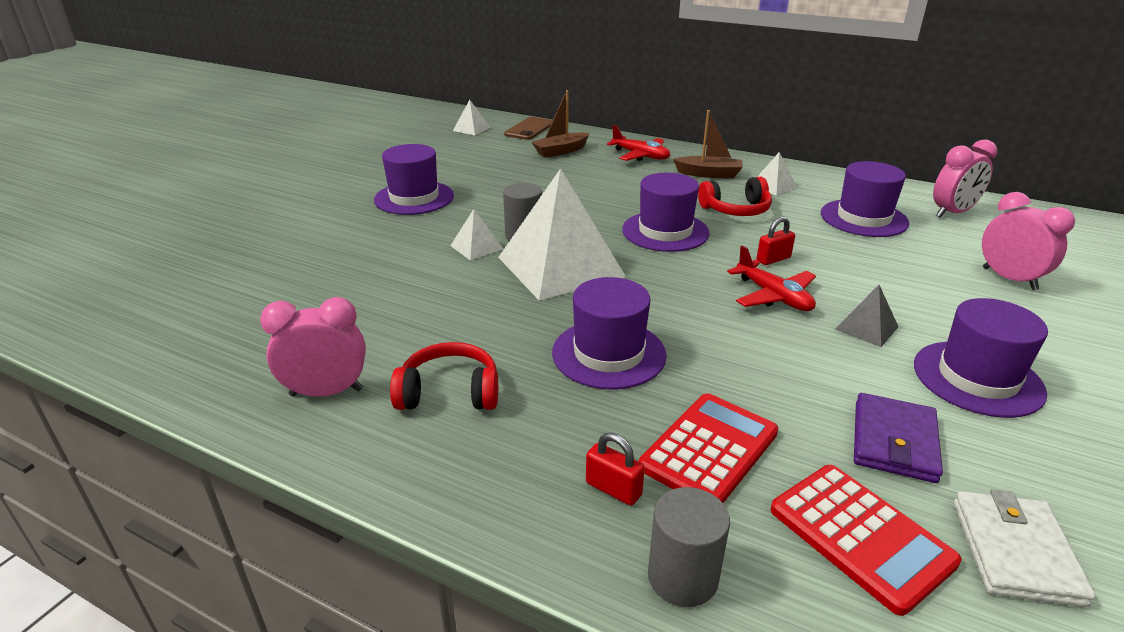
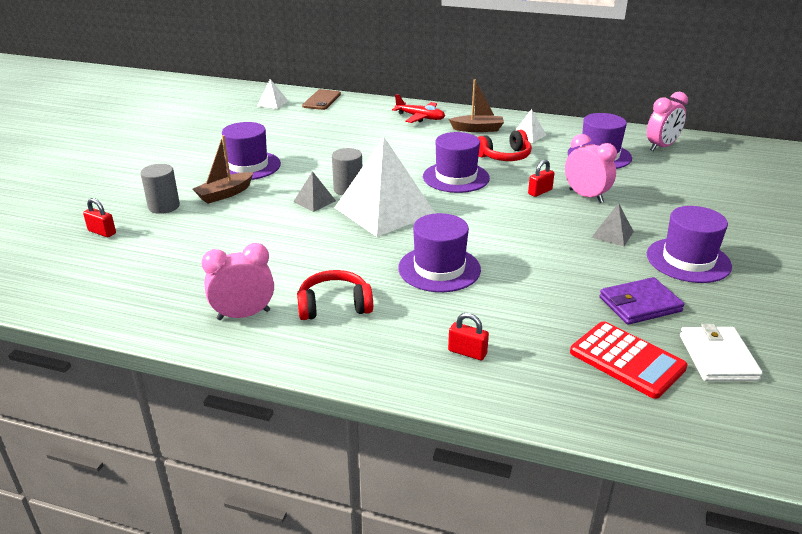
camera: 10 degrees left, 0 degrees up
(209, 263) = (102, 232): none -> red padlock
(476, 247) = (314, 201): white pyramid -> grey pyramid
(560, 151) = (354, 118): brown boat -> brown boat (224, 194)
(682, 577) = (524, 395): grey cylinder -> grey cylinder (164, 206)
(709, 449) = (523, 322): red calculator -> none
(773, 296) = (545, 218): red plane -> none
(893, 441) = (640, 304): purple wallet -> purple wallet turned 60 degrees clockwise
(1009, 279) = (703, 192): pink clock -> pink clock (586, 196)

